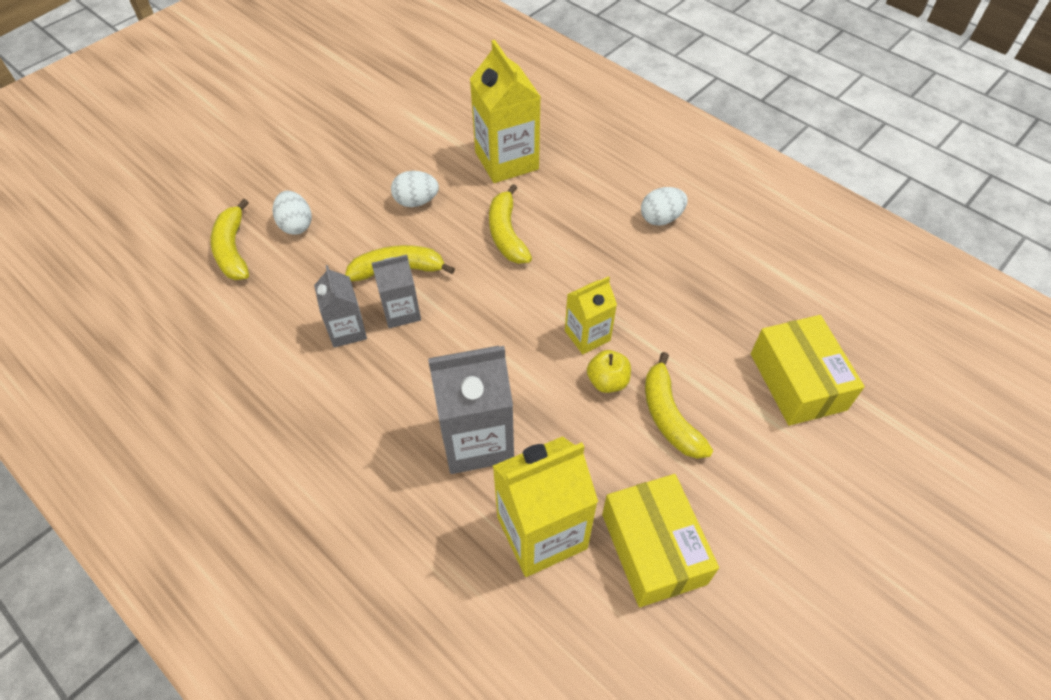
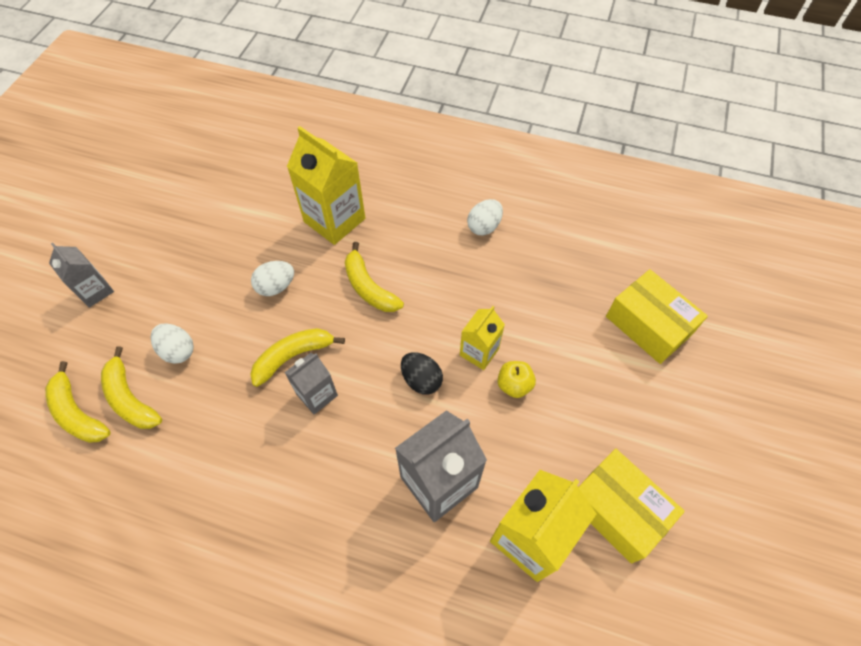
camera: 25 degrees left, 5 degrees up
(347, 330) = (278, 432): grey carton -> grey carton (95, 291)
(512, 338) = (421, 380): none -> black egg
(669, 416) = (573, 394): yellow banana -> yellow banana (77, 413)

